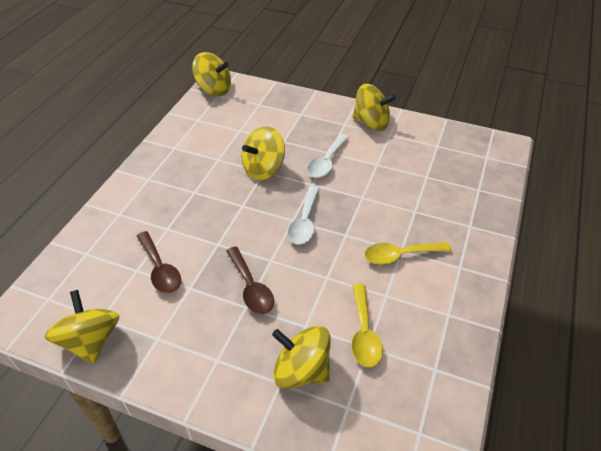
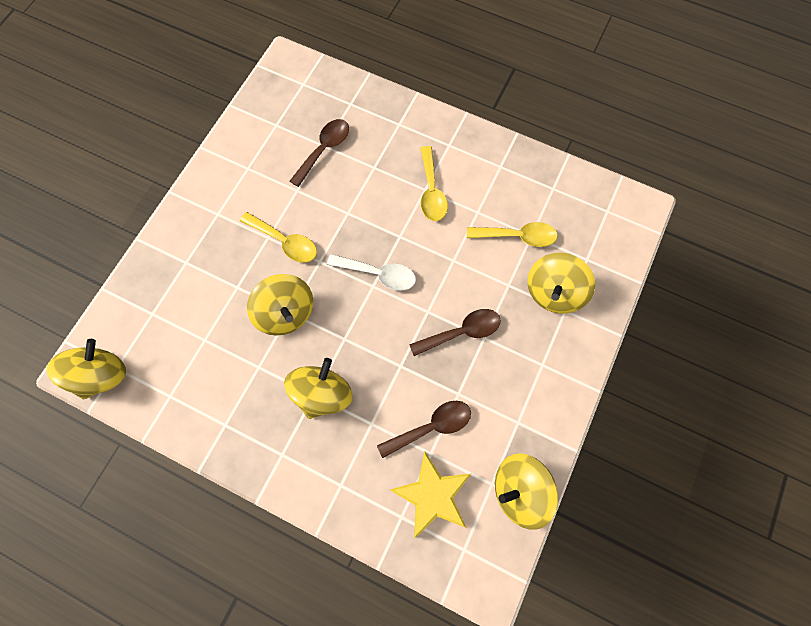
camera: 85 degrees left, 25 degrees up
(100, 273) = (432, 495): none -> yellow star
(326, 162) = (284, 242): white spoon -> yellow spoon
(371, 123) = (221, 184): yellow spinning top -> yellow spinning top (322, 393)
(422, 176) = (324, 150): none -> brown spoon

